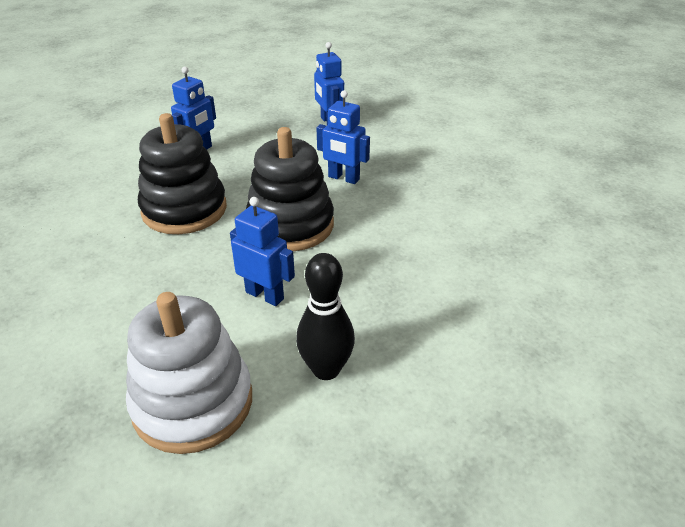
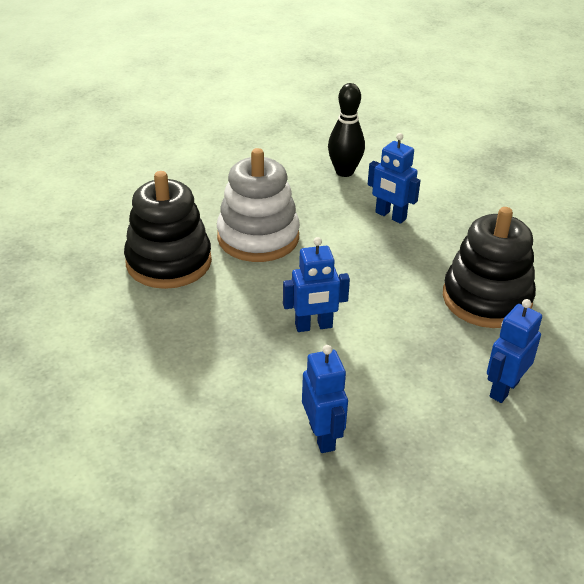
camera: 175 degrees left, 0 degrees up
(193, 402) = (426, 163): white stacking toy -> white stacking toy (258, 237)
(290, 225) = (373, 273): black stacking toy -> black stacking toy (169, 262)
(343, 178) = (313, 326): blue robot -> blue robot turned 135 degrees clockwise

